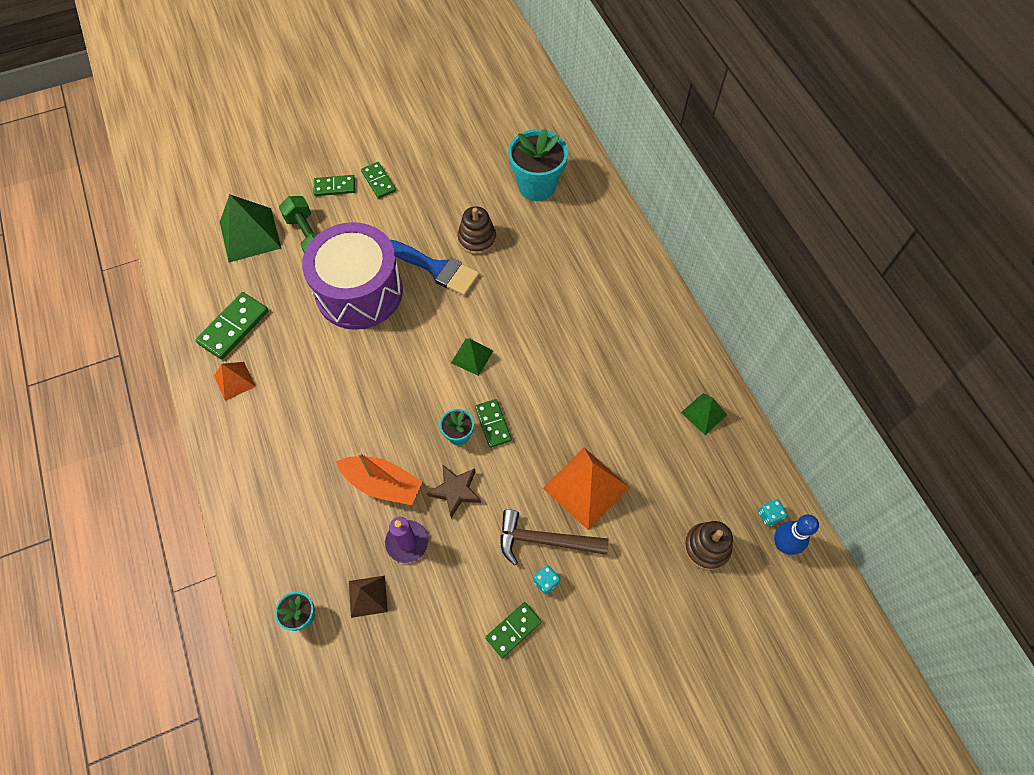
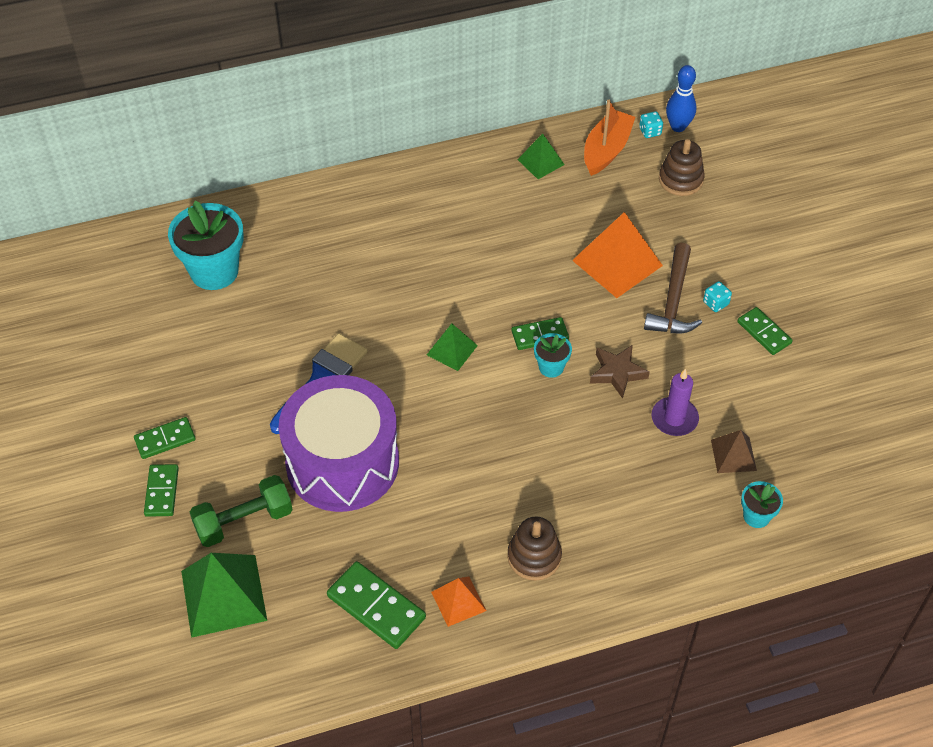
camera: 85 degrees left, 10 degrees down
(382, 484) = (607, 440): orange boat -> orange boat (606, 150)
(477, 239) = (284, 336): brown stacking toy -> brown stacking toy (534, 557)

